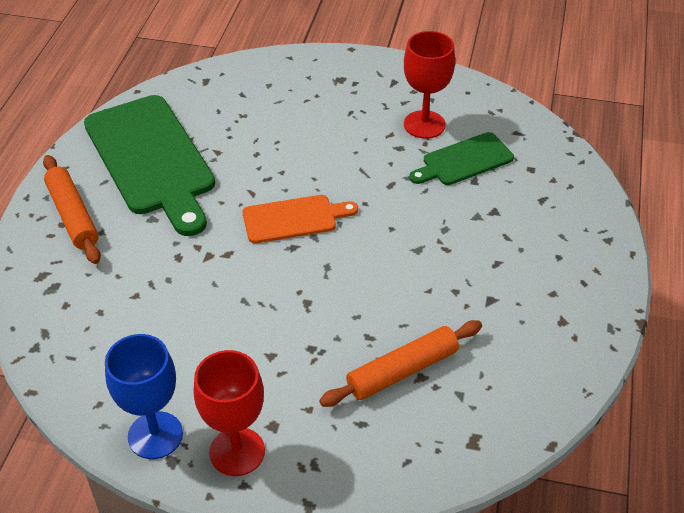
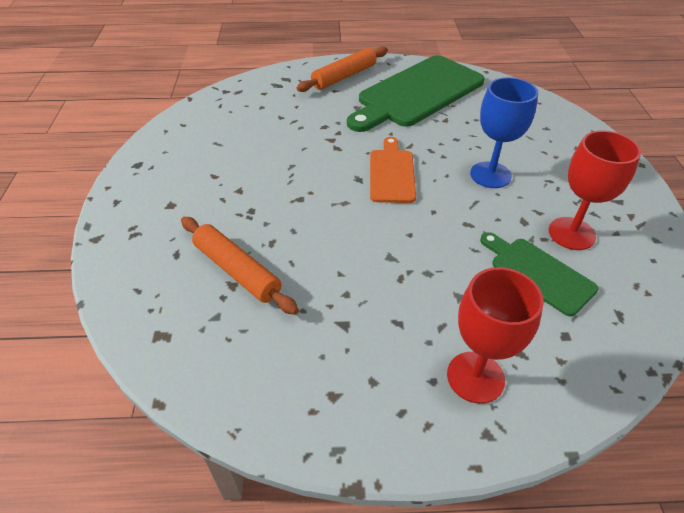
camera: 75 degrees right, 0 degrees up
(155, 435) = (158, 152): blue goblet -> blue goblet (490, 175)
(237, 451) = (145, 192): red goblet -> red goblet (475, 377)
(294, 218) = (391, 173): orange cutting board -> orange cutting board turned 150 degrees counterclockwise

